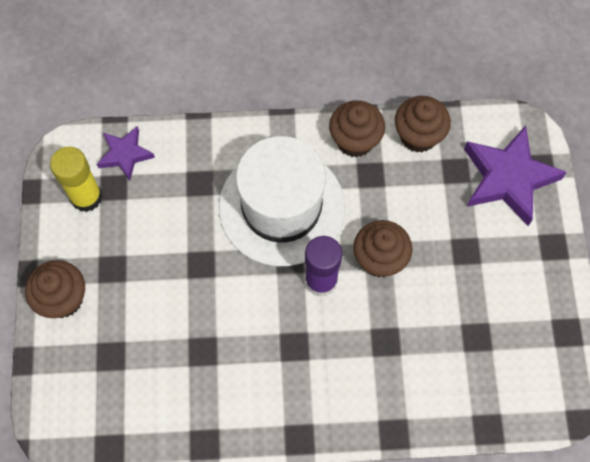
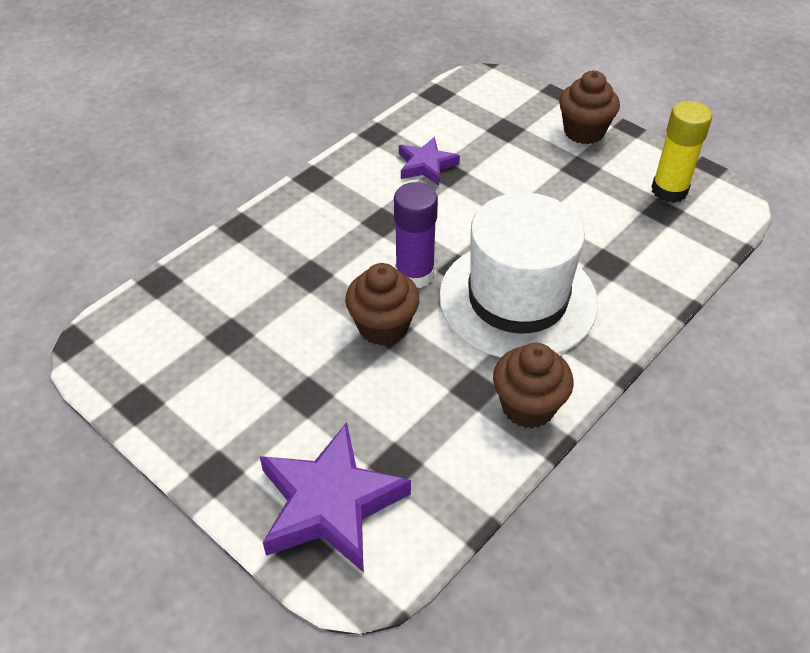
camera: 135 degrees right, 20 degrees down
(125, 154) = (691, 236): purple star -> purple star (426, 165)
(418, 136) = (473, 466): brown cupcake -> none

